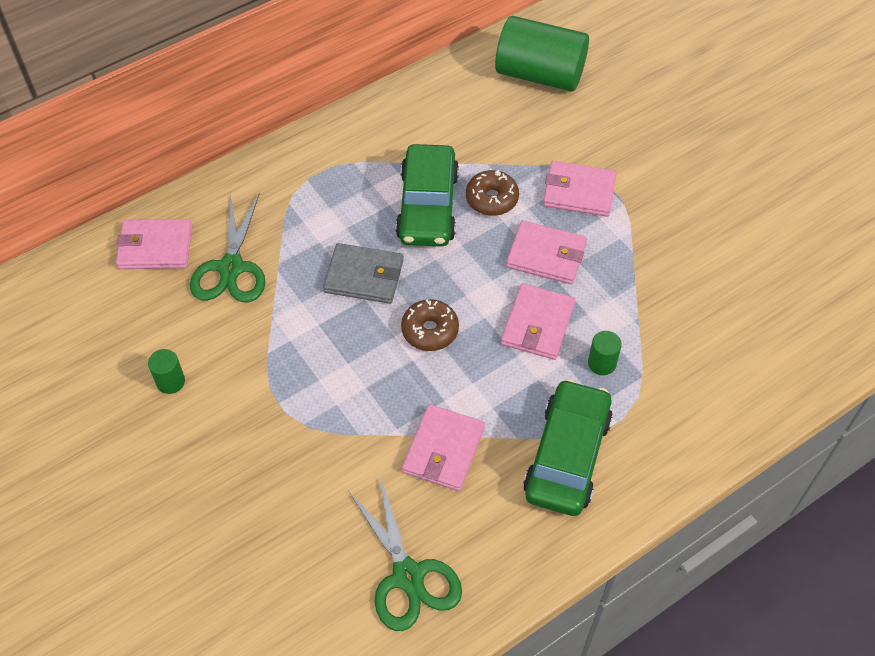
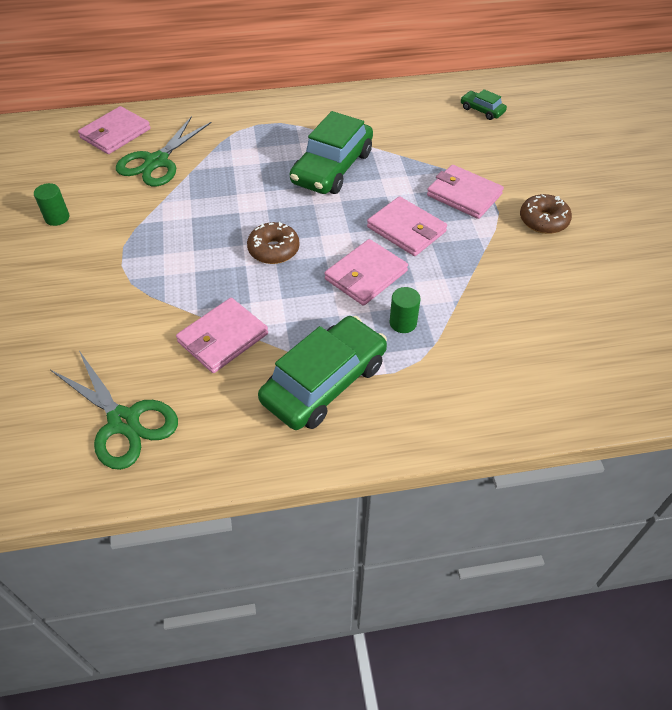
camera: 25 degrees right, 5 degrees down
(155, 247) = (115, 133): pink wallet -> pink wallet turned 75 degrees counterclockwise
(364, 276) = (249, 197): grey wallet -> none
(408, 576) = (124, 421): green scissors -> green scissors turned 45 degrees counterclockwise
(492, 199) = (387, 178): brown donut -> brown donut (543, 221)
(539, 74) = (482, 110): green cylinder -> green car

